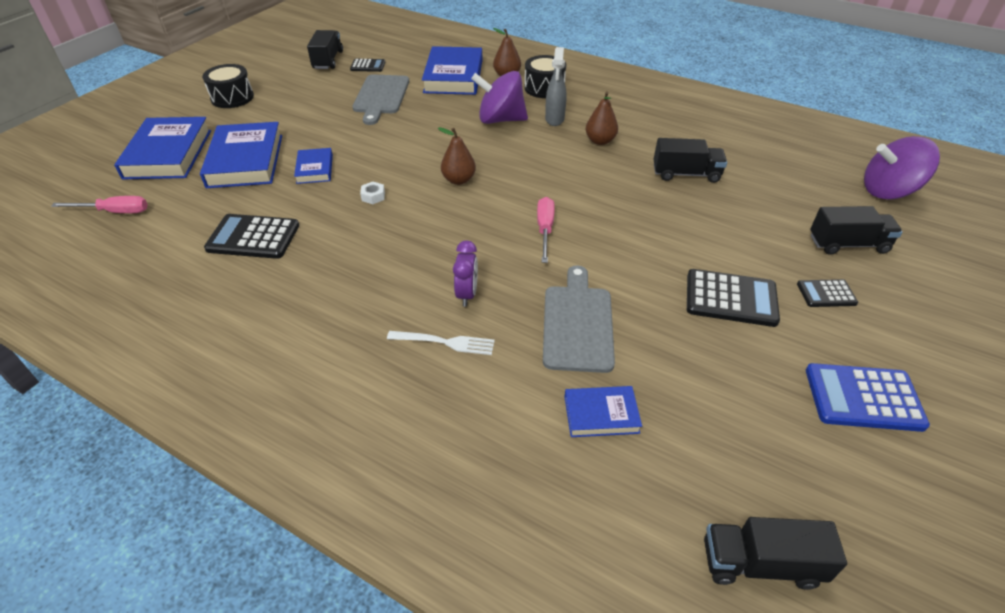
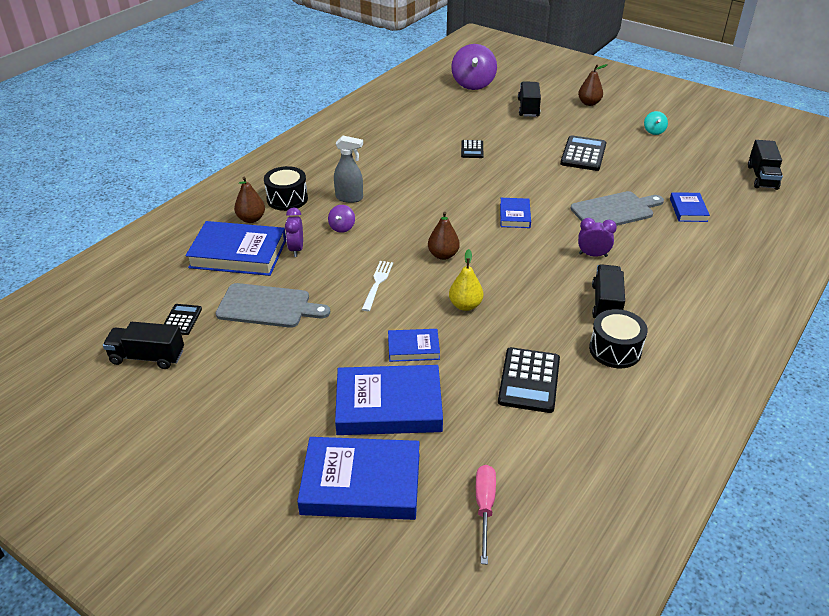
camera: 85 degrees left, 5 degrees down
(232, 98) = (224, 442): black drum -> black drum (615, 350)
(373, 196) = (465, 305): white nut -> yellow pear
(445, 342) = (643, 266): white fork -> white fork (377, 283)
(462, 100) = (296, 249): none -> purple clock
(500, 120) = (342, 227): purple spinning top -> purple spinning top, size x0.47
(545, 229) = (514, 215): pink screwdriver -> blue book
(578, 323) = (615, 211): grey cutting board -> grey cutting board turned 150 degrees clockwise
(600, 141) = (391, 179): brown pear -> brown pear (589, 103)
(686, 174) = (446, 148): black truck -> black truck (606, 304)
(826, 294) = (575, 124): black calculator -> black calculator (472, 149)
(863, 398) = (654, 131): blue calculator -> turquoise spinning top

